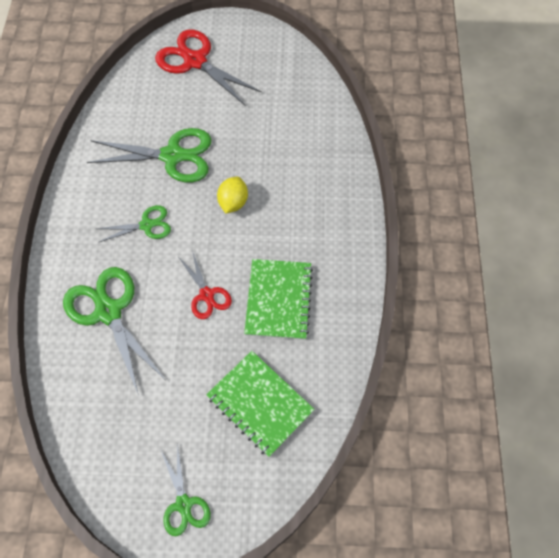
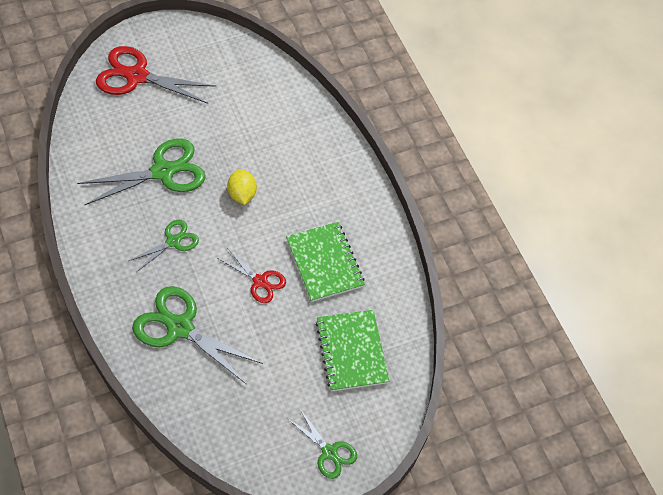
camera: 30 degrees left, 5 degrees down
(260, 404) = (351, 351): green notebook -> green notebook turned 60 degrees clockwise

